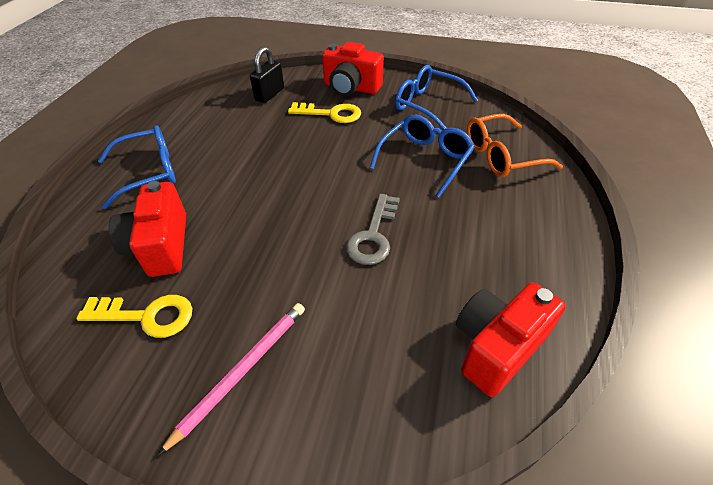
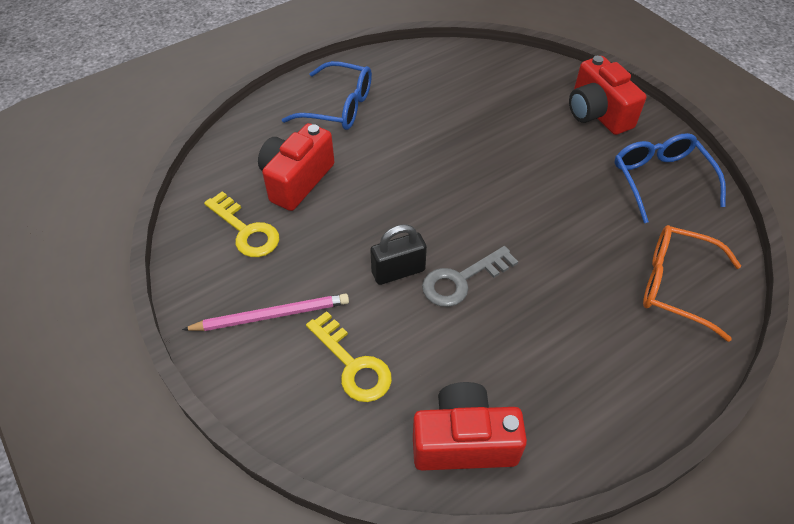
camera: 40 degrees right, 5 degrees up
(269, 94) = (507, 78): black padlock -> black padlock (398, 271)
(331, 114) = (546, 134): yellow key -> yellow key (353, 364)
(425, 160) = (587, 239): blue glasses -> none

